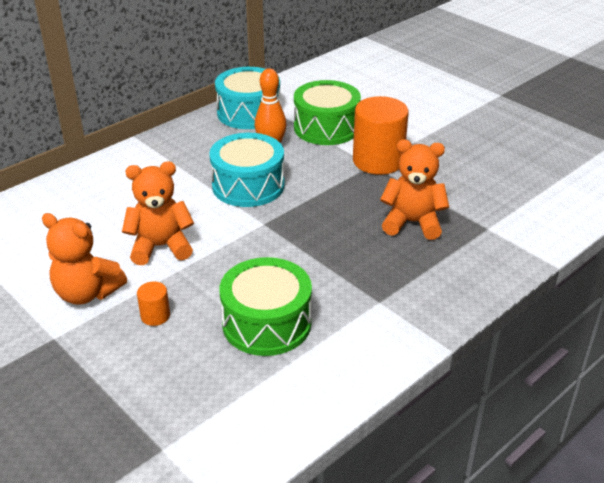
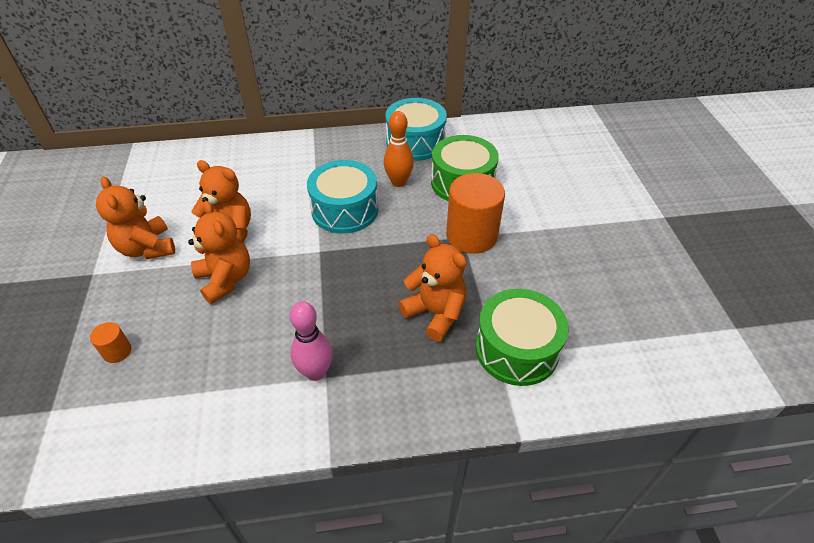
camera: 35 degrees right, 10 degrees up
(155, 316) = (165, 292): orange cylinder -> orange cylinder (117, 351)
(203, 280) = (225, 279): none -> orange teddy bear
(267, 323) = (225, 345): green drum -> green drum (516, 349)
(367, 302) = (315, 372): none -> pink bowling pin

